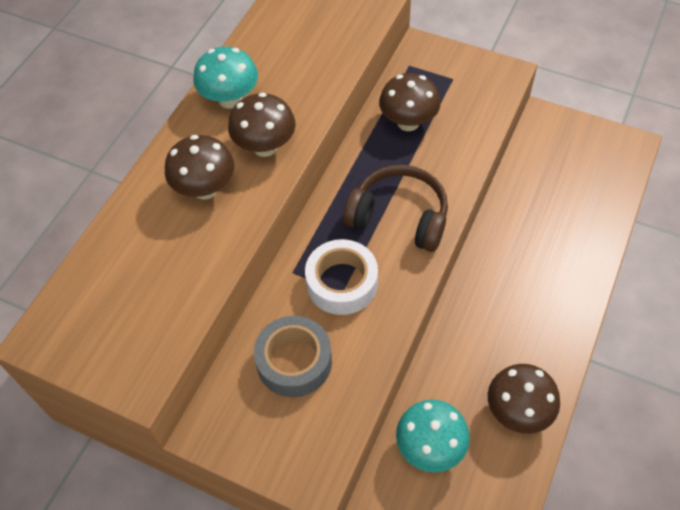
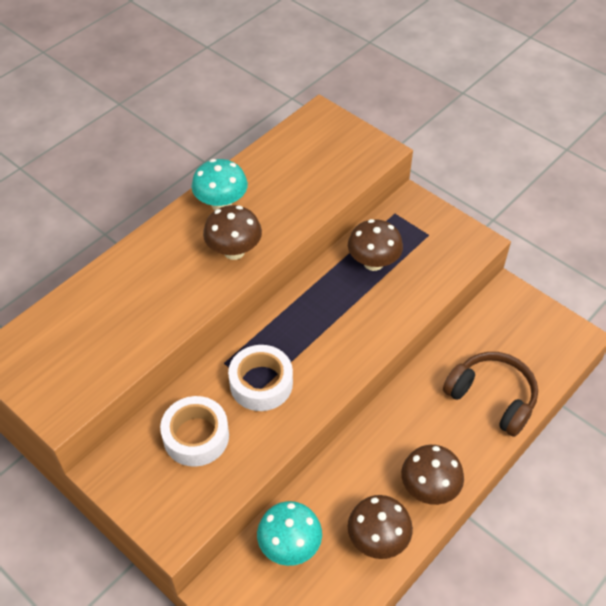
camera: 15 degrees right, 5 degrees down
(205, 189) = (172, 273): brown mushroom -> brown mushroom (429, 488)
(294, 361) = (196, 436): grey tape -> white tape
(399, 217) = (332, 342): brown headphones -> brown headphones (492, 398)

